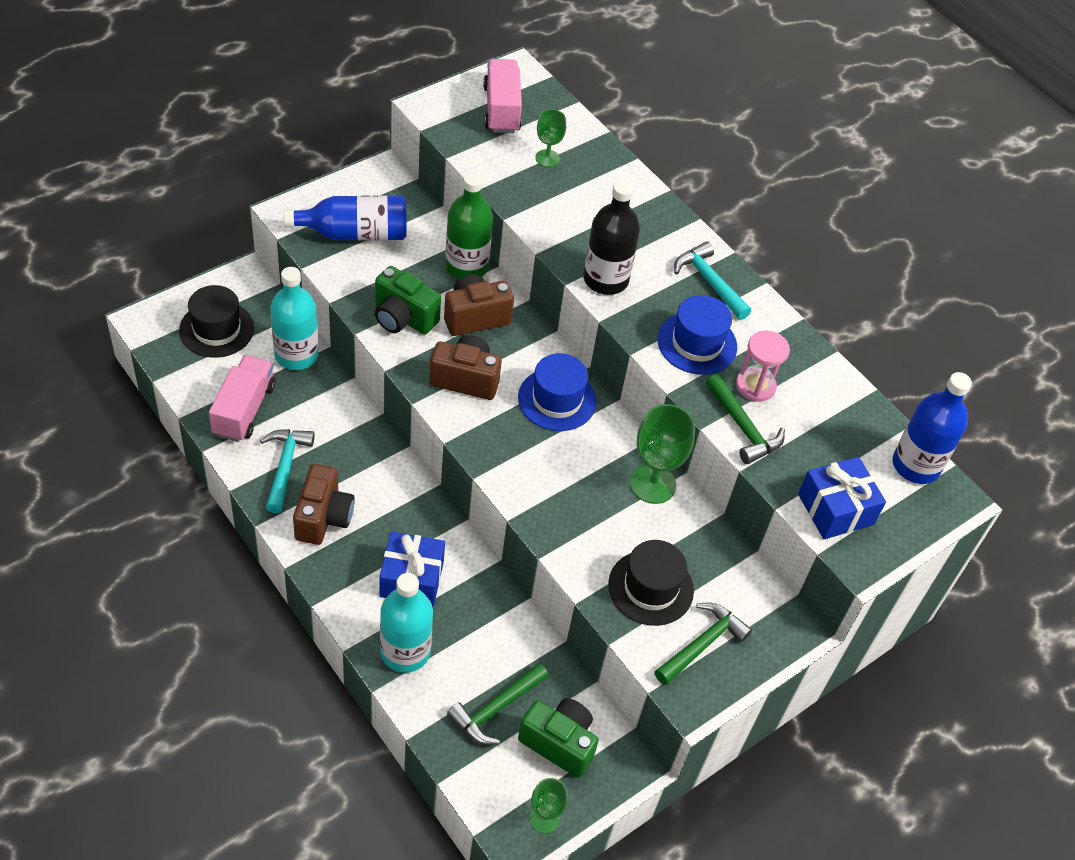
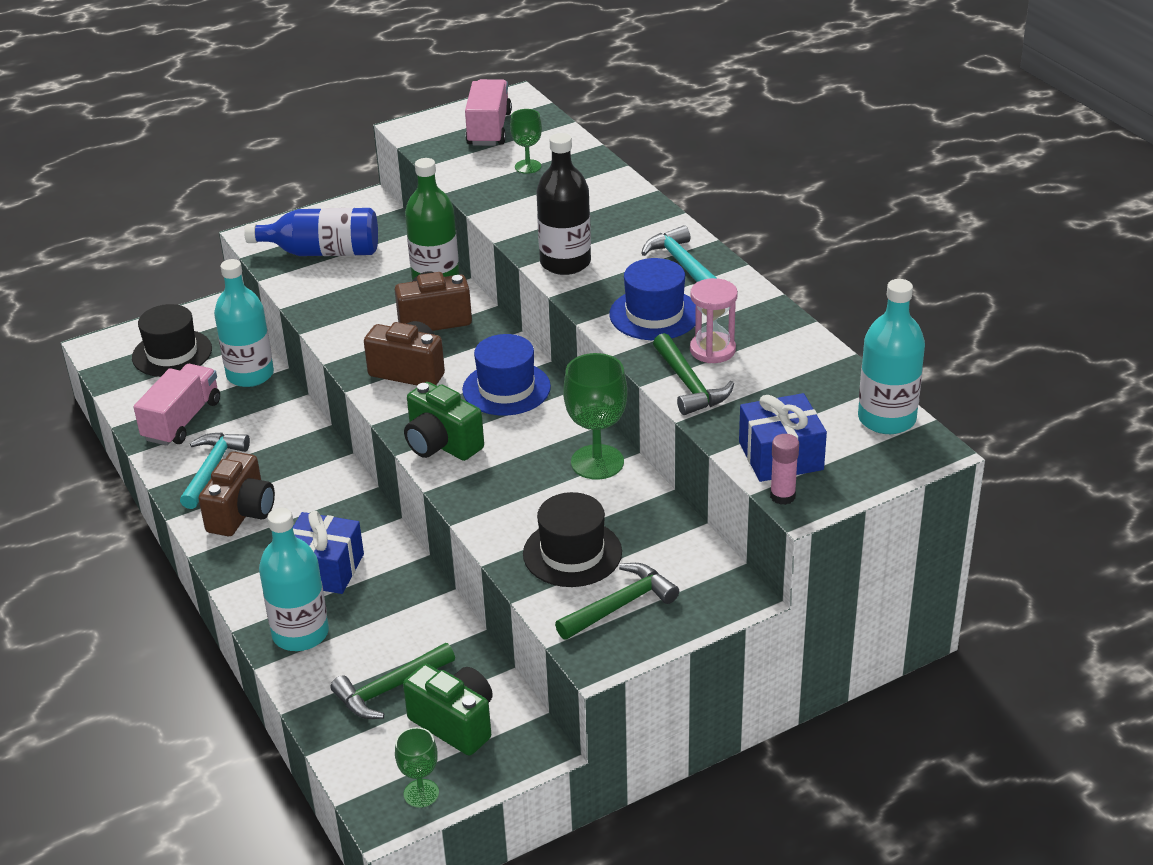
camera: 15 degrees right, 15 degrees down
(403, 318) = (355, 320): green camera -> green camera (441, 444)
(845, 555) = (782, 496): none -> pink glue stick
(915, 465) = (886, 419): blue bottle -> turquoise bottle

